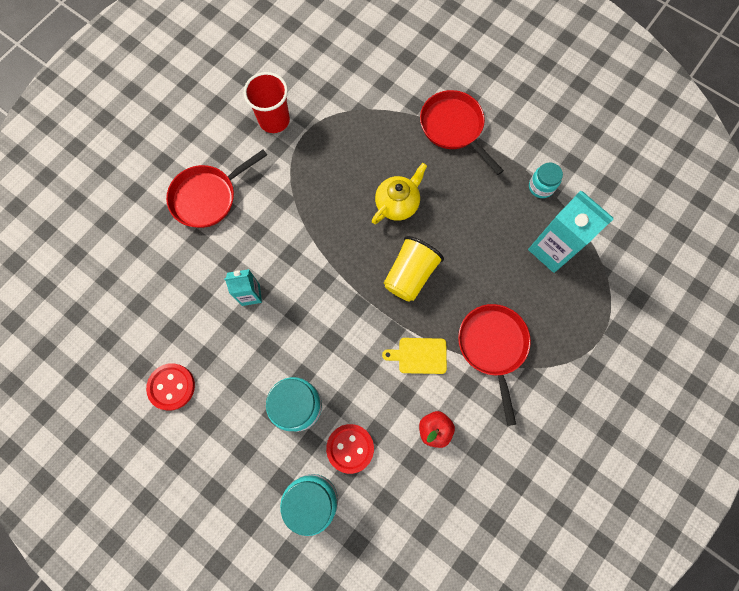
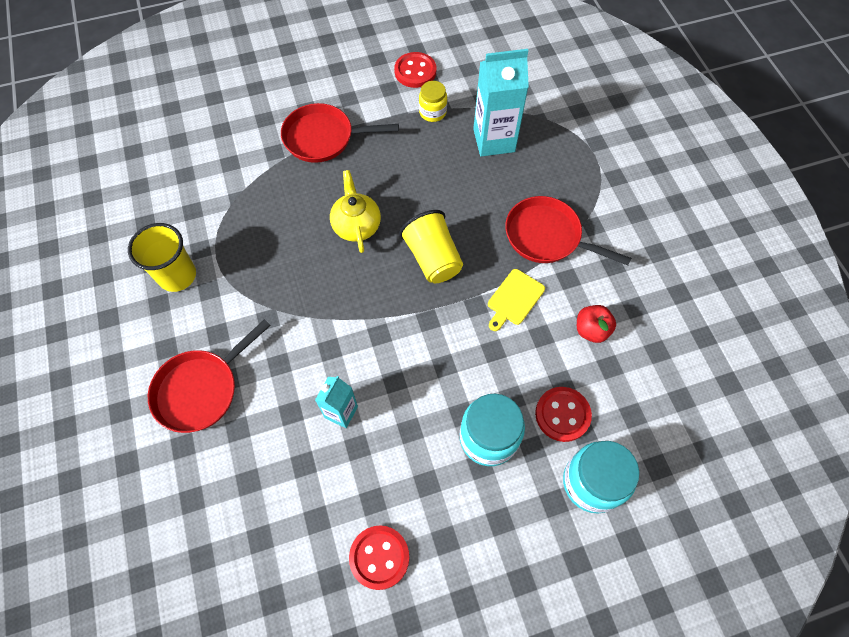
camera: 55 degrees left, 10 degrees down
(208, 197) = (201, 389): red pan -> red pan turned 45 degrees clockwise
(274, 120) = (177, 276): red cup -> yellow cup
(541, 187) = (432, 112): turquoise jar -> yellow jar
(570, 147) = (415, 71): none -> red button

